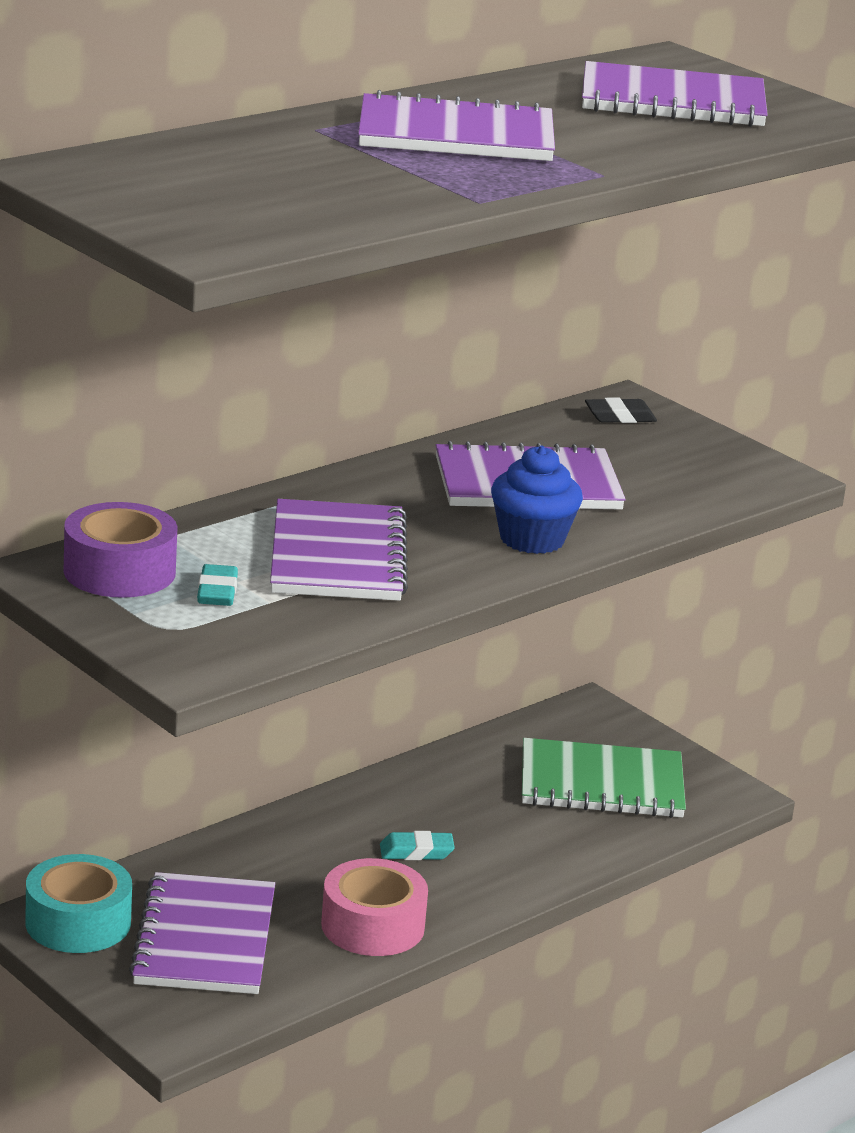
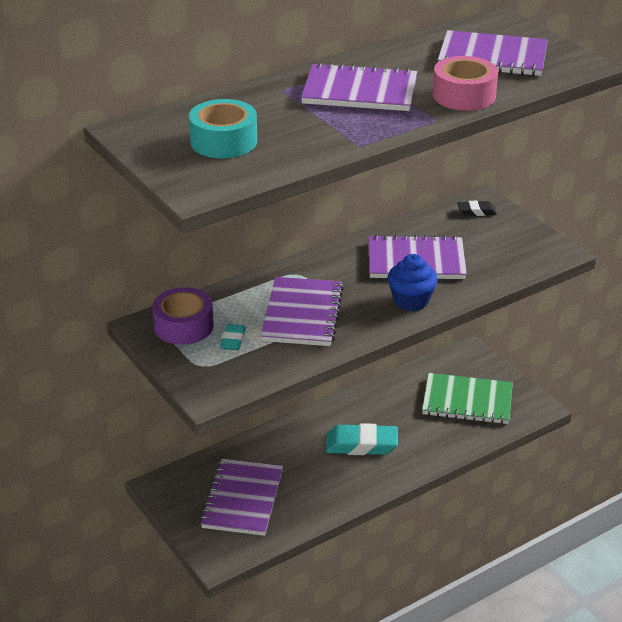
camera: 10 degrees right, 10 degrees up
(78, 922) = (179, 488): turquoise tape -> turquoise tape (224, 141)
(372, 926) = (331, 492): pink tape -> pink tape (464, 95)
(416, 852) = (361, 445): turquoise eraser -> turquoise eraser, size x1.89

